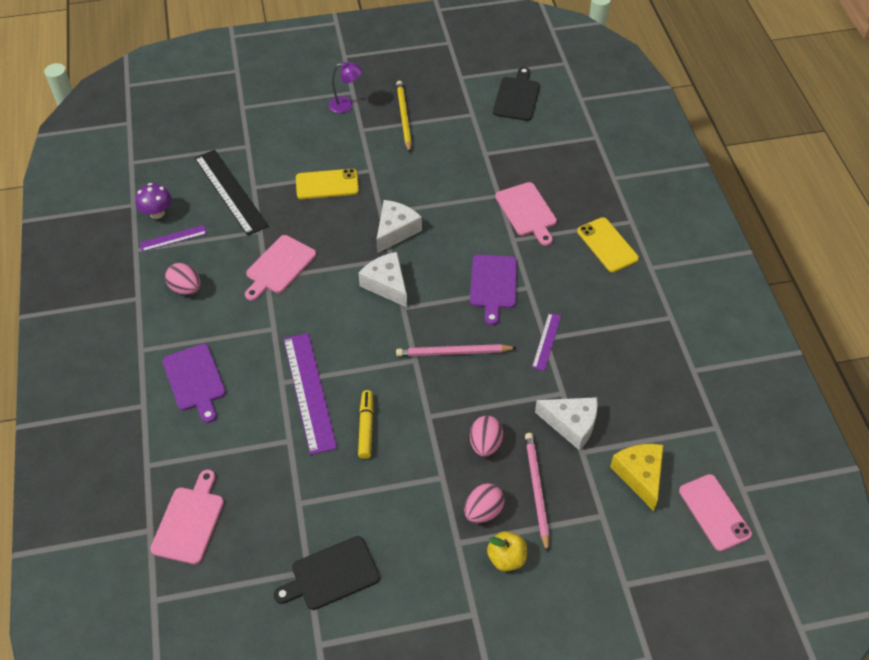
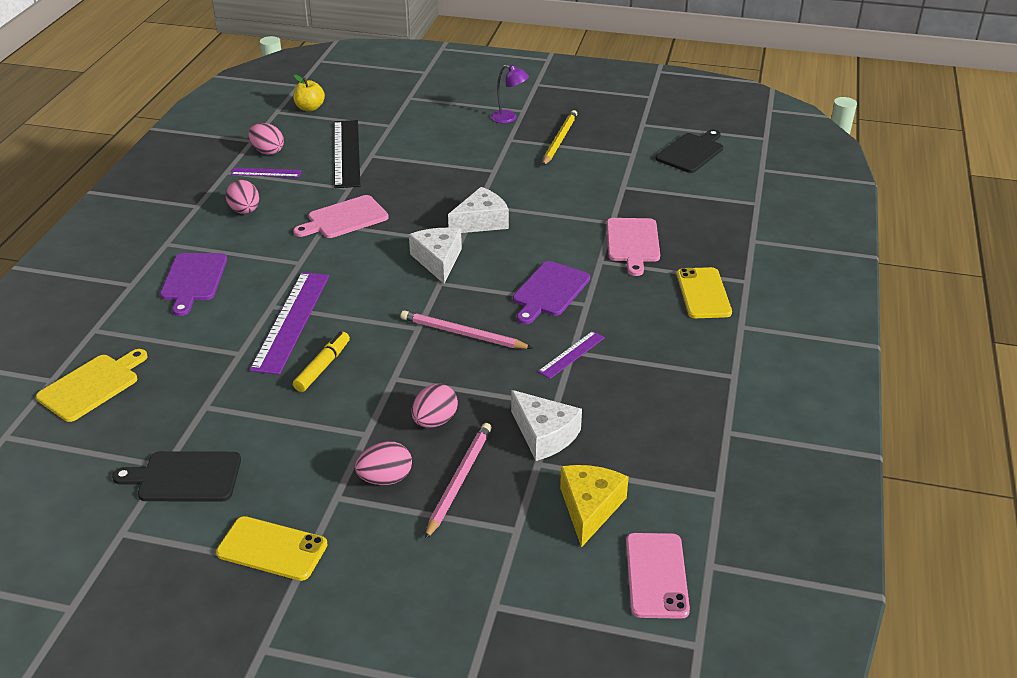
camera: 25 degrees right, 15 degrees down
(157, 213) = (267, 151): purple mushroom -> pink egg
(189, 521) = (92, 385): pink cutting board -> yellow cutting board
(327, 184) = (442, 170): yellow phone -> yellow phone (272, 549)
(506, 558) = (377, 530): yellow apple -> yellow apple (310, 108)

